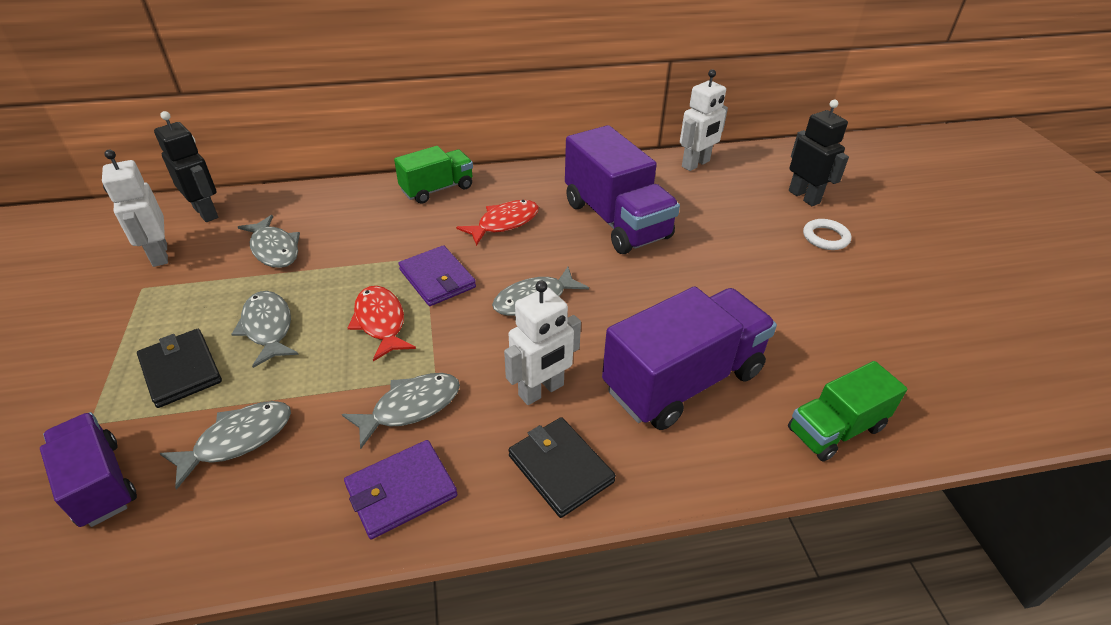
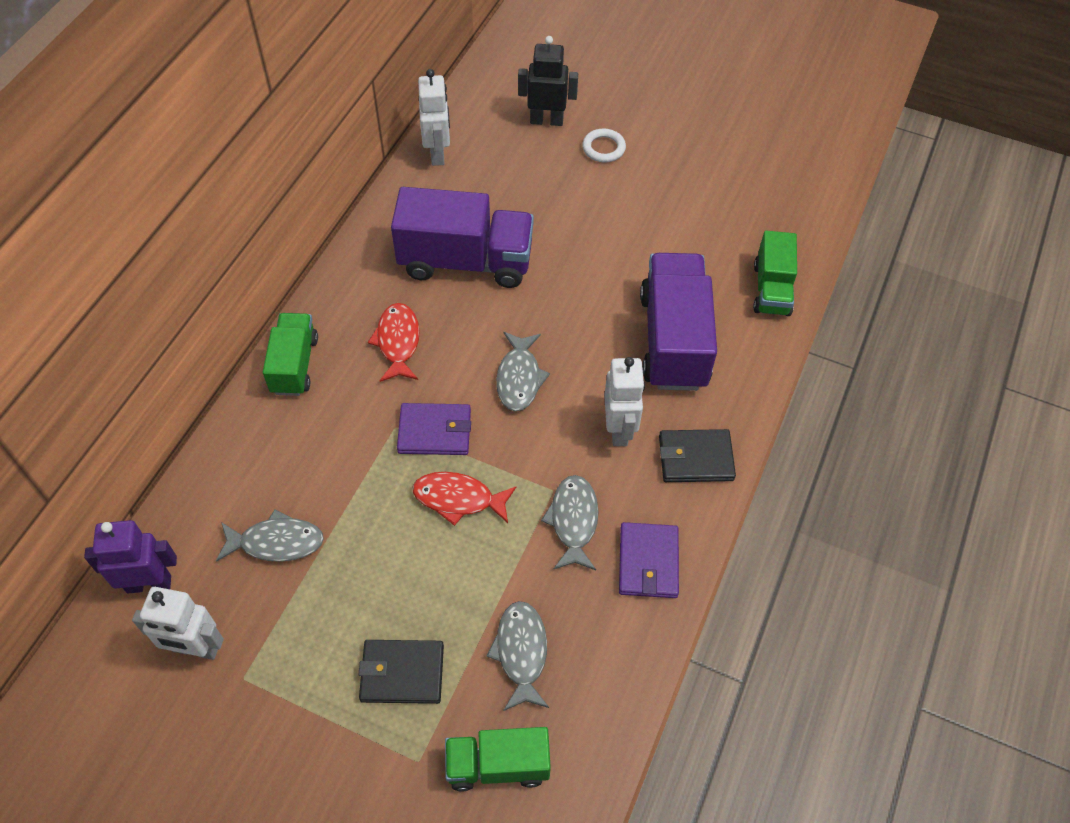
camera: 55 degrees left, 15 degrees up
(100, 483) = (498, 765): purple truck -> green truck
(206, 212) = (149, 583): black robot -> purple robot
(268, 328) = (397, 587): grey fish -> none

